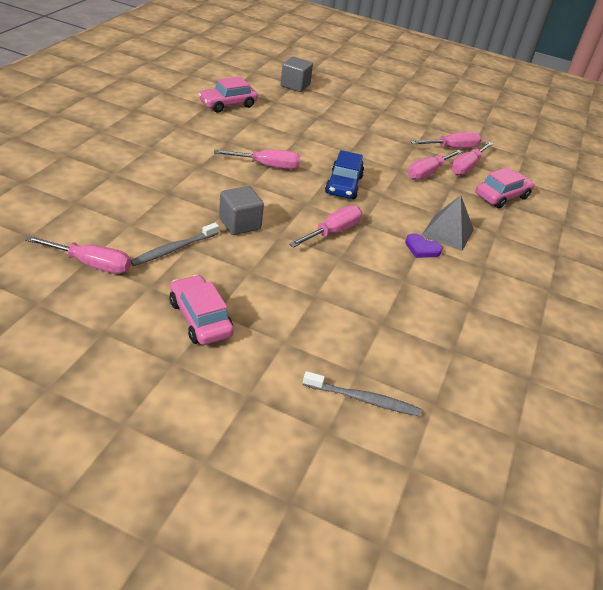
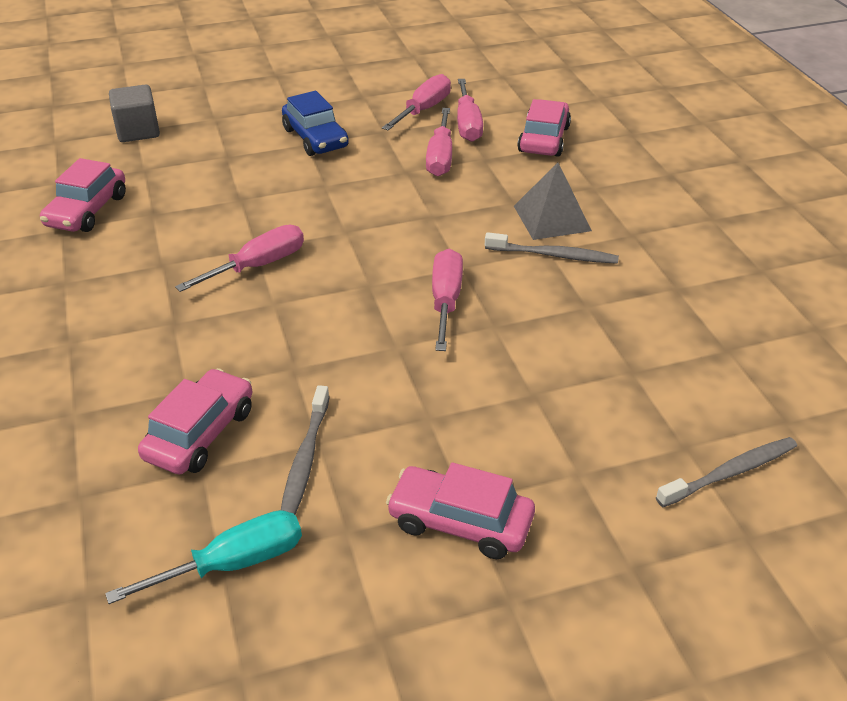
camera: 35 degrees left, 0 degrees up
(91, 264) = (233, 563): pink screwdriver -> turquoise screwdriver
(149, 211) = (200, 433): none -> pink car
(240, 224) = (334, 366): grey cube -> none
(344, 185) = (377, 232): blue car -> blue car (315, 138)
(422, 248) = (554, 255): purple heart -> grey toothbrush

